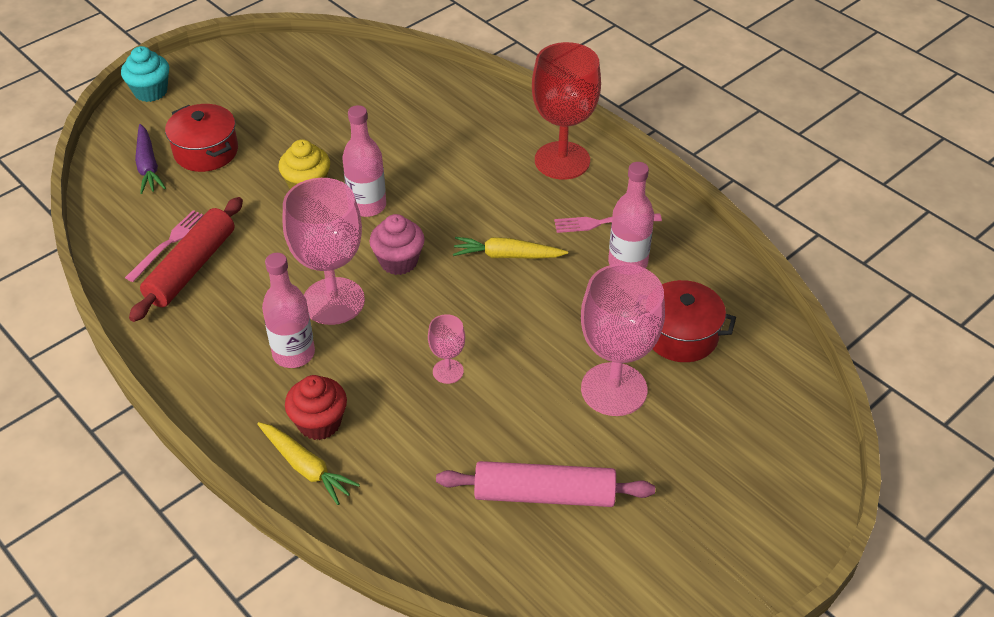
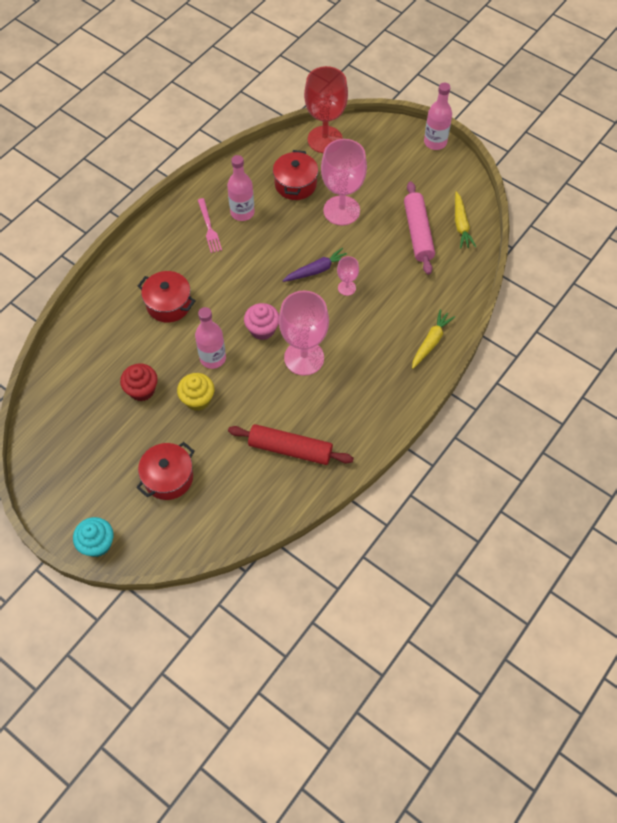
camera: 100 degrees left, 15 degrees up
(148, 166) = (190, 513): purple carrot -> purple carrot (317, 270)
(169, 244) = (270, 471): pink fork -> none
(294, 354) = (351, 369): pink bottle -> pink bottle (435, 142)
(319, 423) = (399, 343): red cupcake -> red cupcake (142, 390)
(471, 171) = (169, 304): none -> red pot
(507, 255) = (247, 273): yellow carrot -> yellow carrot (461, 225)
(562, 160) = (152, 255): red goblet -> red goblet (325, 139)

